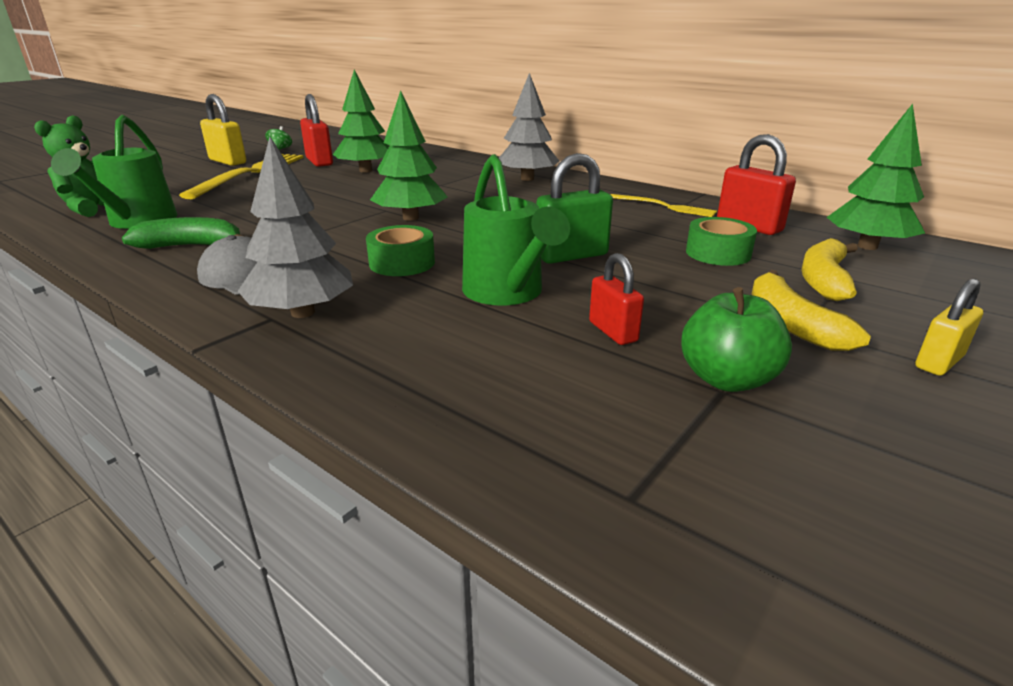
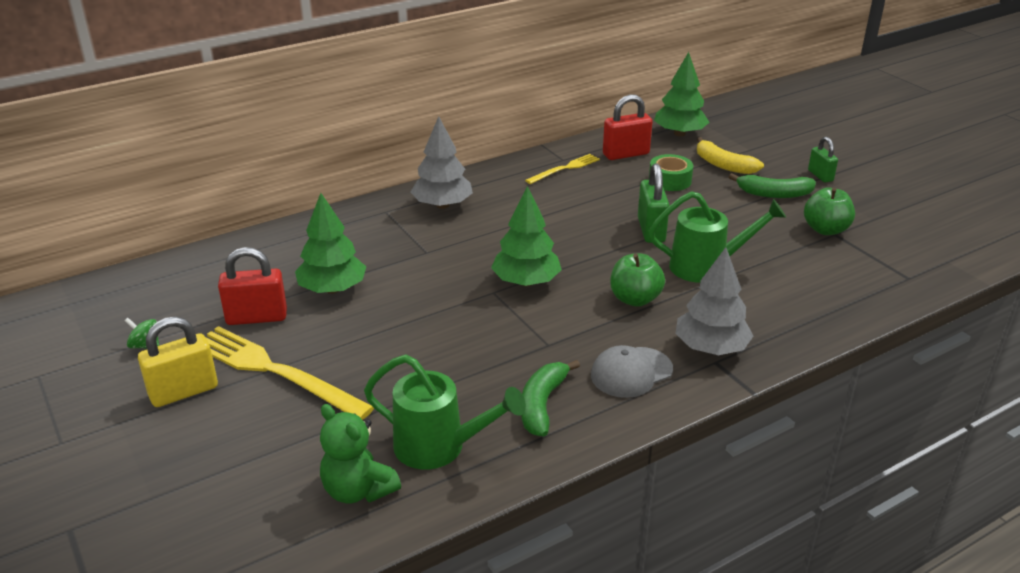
camera: 70 degrees left, 5 degrees up
(402, 263) = (635, 299): green tape -> green apple
(613, 332) = (769, 245): red padlock -> none
(791, 323) = (774, 194): yellow banana -> green banana
(939, 362) = (820, 176): yellow padlock -> green padlock

